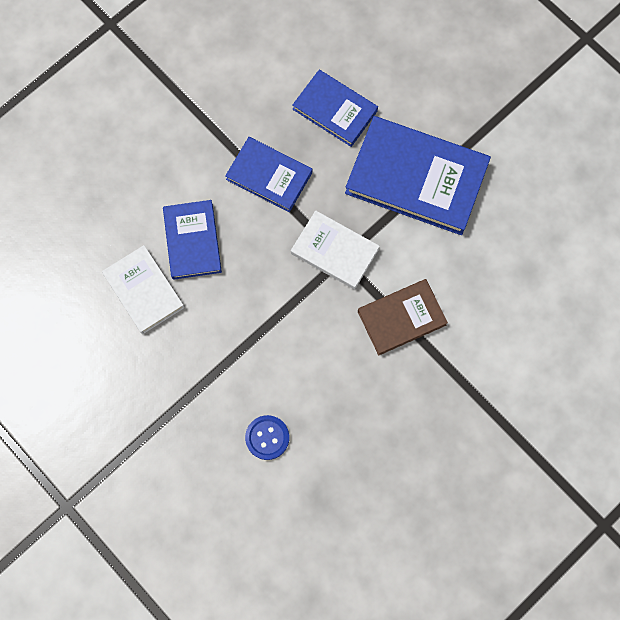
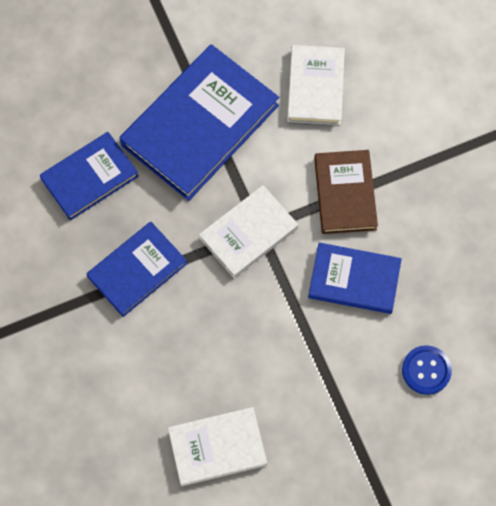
camera: 70 degrees left, 5 degrees down
(192, 241) = (180, 376): blue book -> blue book (354, 280)
(492, 260) = (315, 87): none -> white book

